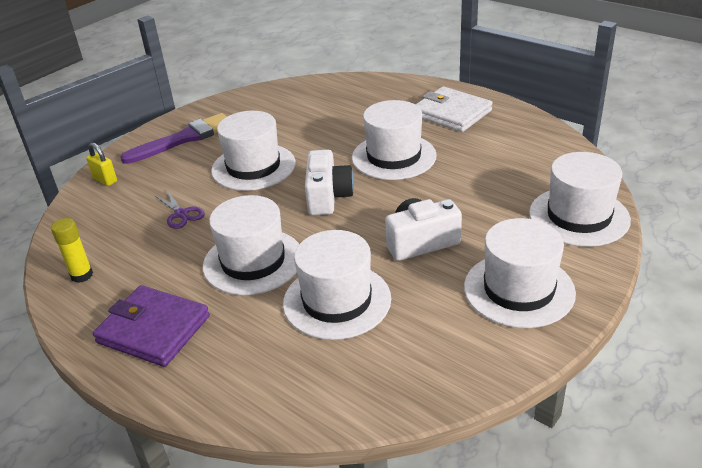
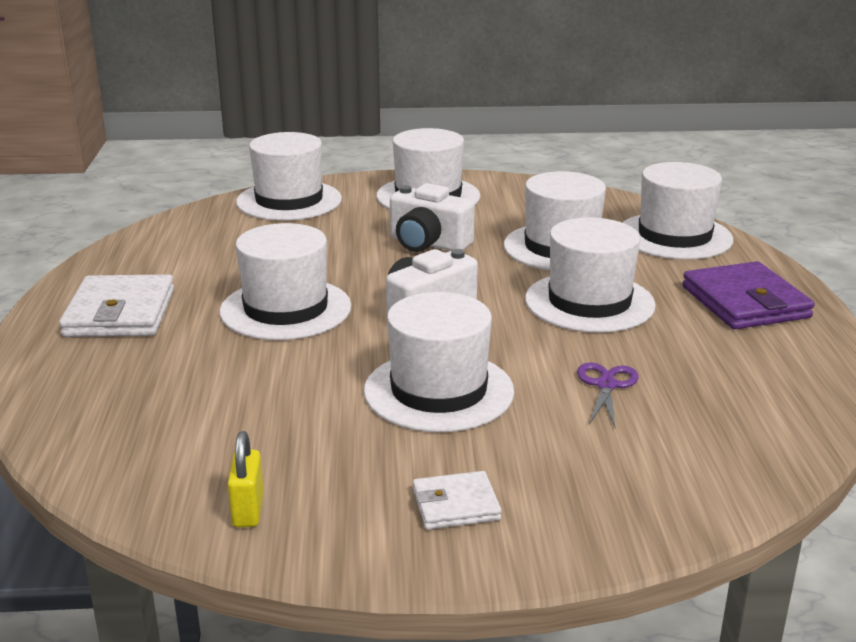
camera: 135 degrees left, 10 degrees down
(82, 275) = (792, 383): yellow glue stick -> none
(105, 180) = (664, 504): yellow padlock -> yellow padlock (248, 510)
(184, 138) = (455, 505): purple brush -> white wallet
(274, 380) = (674, 236): none -> white hat

